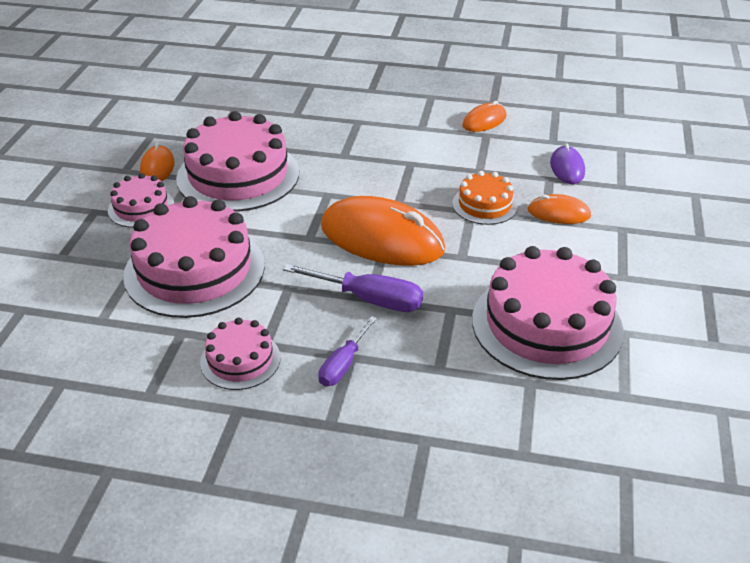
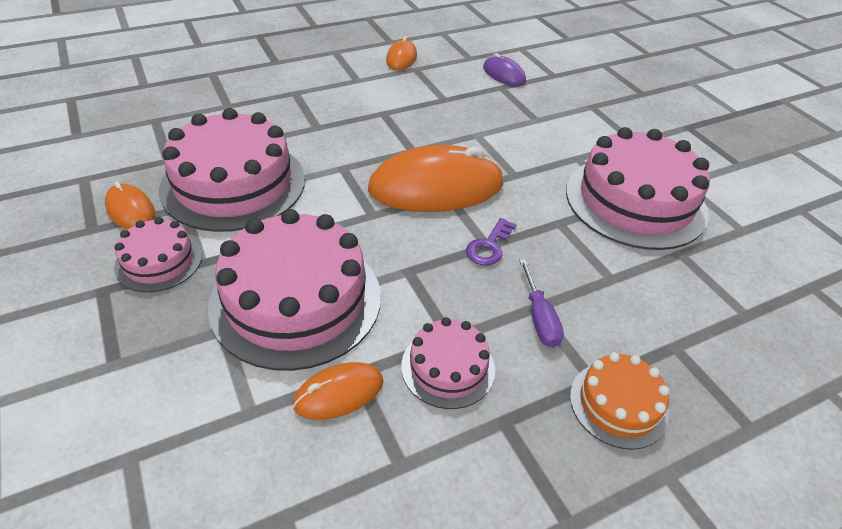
camera: 40 degrees left, 5 degrees up
(368, 299) = (489, 246): purple screwdriver -> purple key
(484, 205) = (481, 125): orange cake -> orange cake (618, 404)
(558, 213) = (539, 111): orange mouse -> orange mouse (339, 393)

